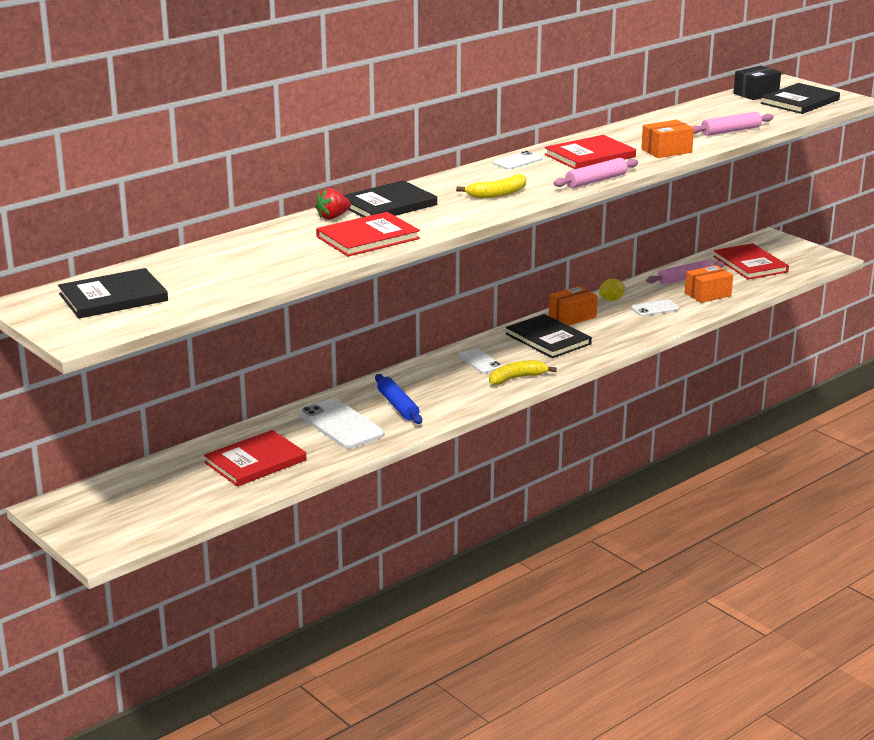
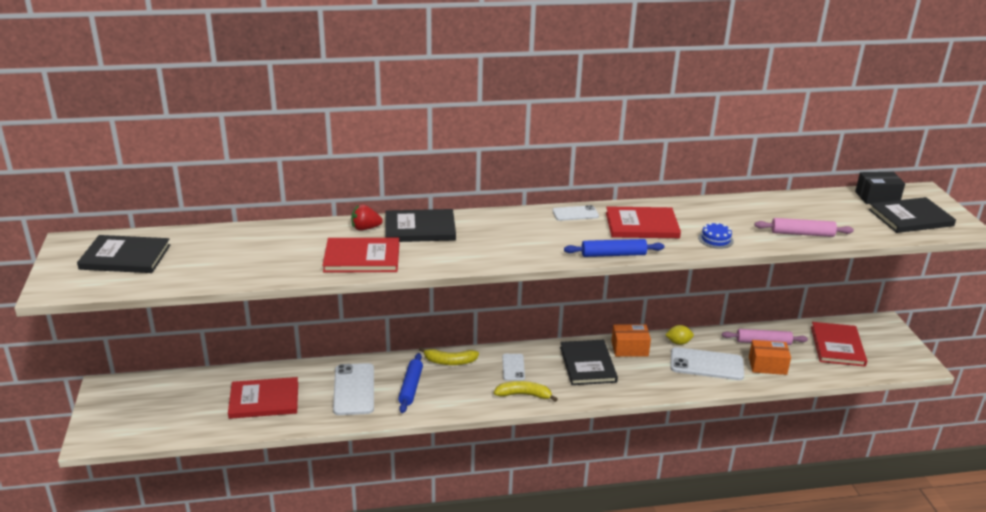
camera: 30 degrees right, 5 degrees up
(497, 194) = (515, 244): yellow banana -> yellow banana (449, 361)
(596, 181) = (613, 254): pink rolling pin -> blue rolling pin
(655, 308) = (706, 364): white phone -> white phone, size x1.77
(666, 151) = (715, 239): orange box -> blue cake

